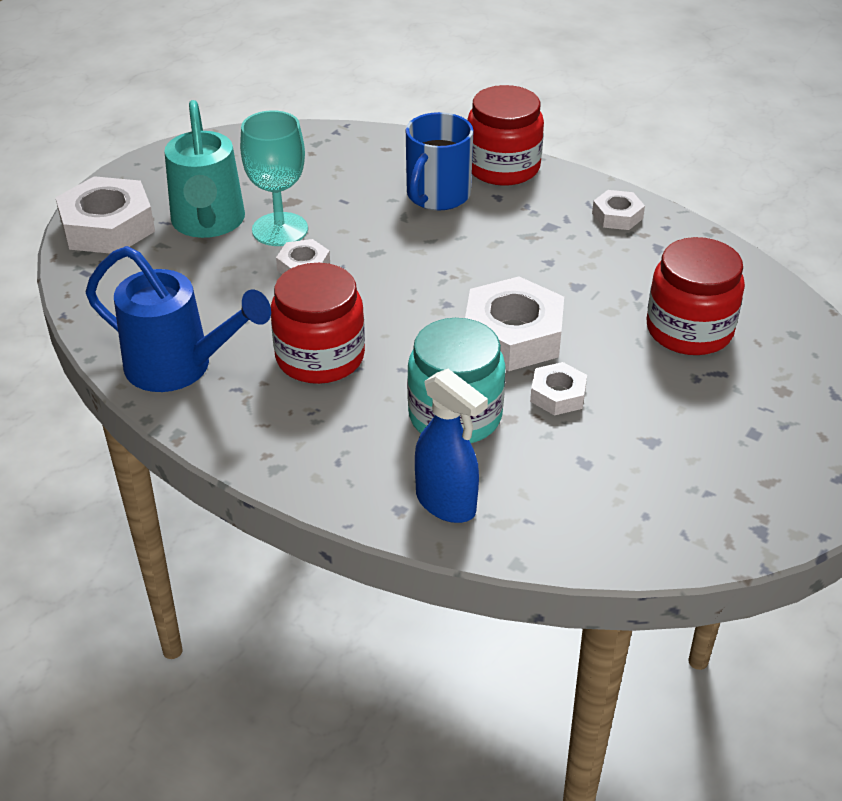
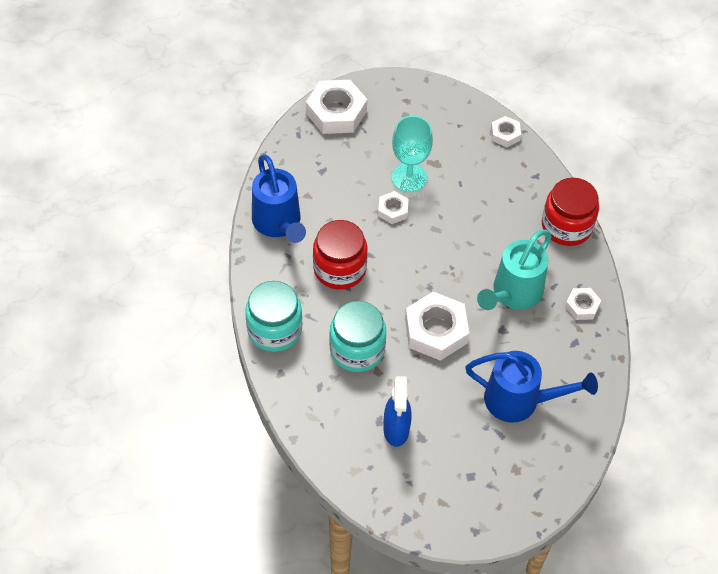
camera: 45 degrees right, 15 degrees up
(208, 223) = (381, 147): turquoise watering can -> turquoise watering can (513, 294)
(326, 472) = (274, 329): none -> turquoise jar
(437, 195) = (509, 217): blue mug -> none
(446, 504) = (301, 387): blue spray bottle -> blue spray bottle (396, 430)
(558, 395) = (413, 379): white nut -> white nut (505, 134)
(689, 330) = (520, 400): red jar -> blue watering can

